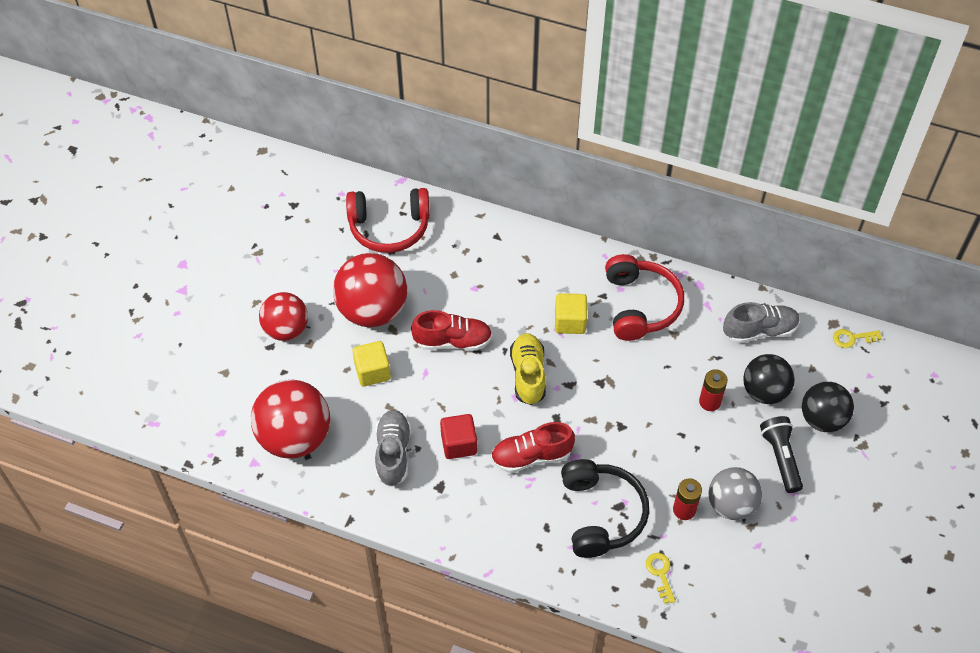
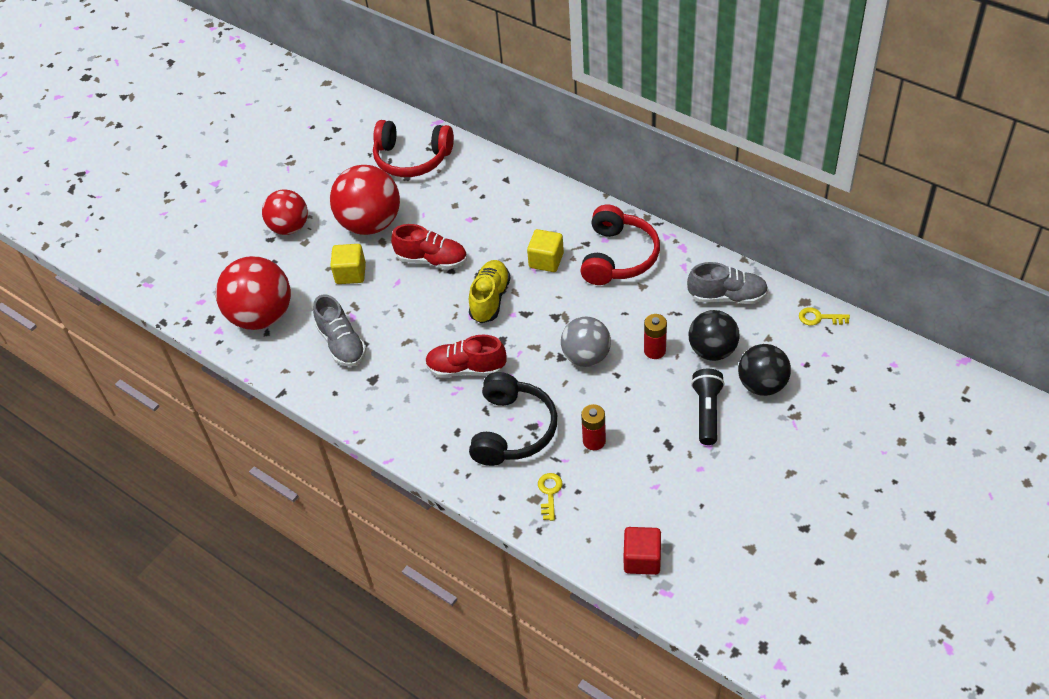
camera: 20 degrees right, 5 degrees down
(393, 453) = (342, 344): grey shoe -> grey shoe turned 135 degrees clockwise
(459, 444) = (404, 346): red cube -> red cube (642, 559)
(731, 505) = (642, 445): grey ball -> grey ball (586, 357)

